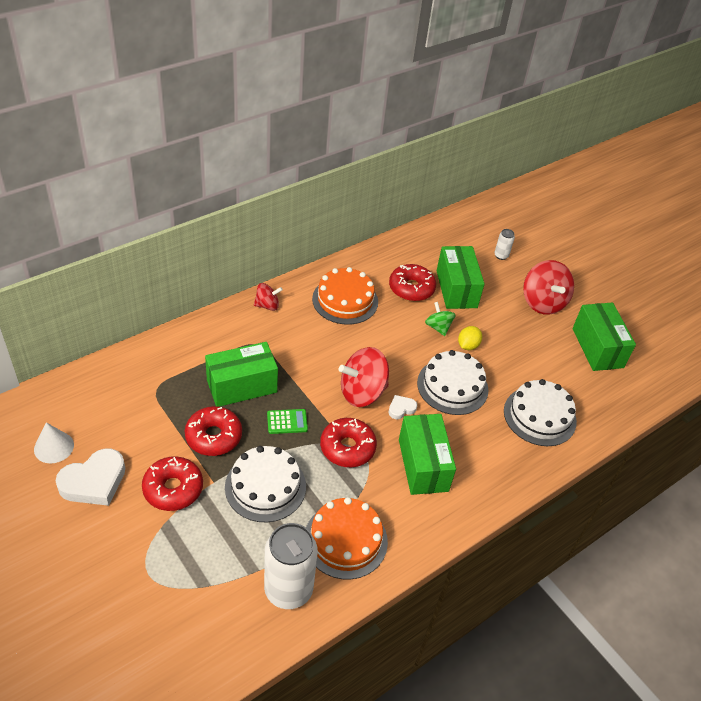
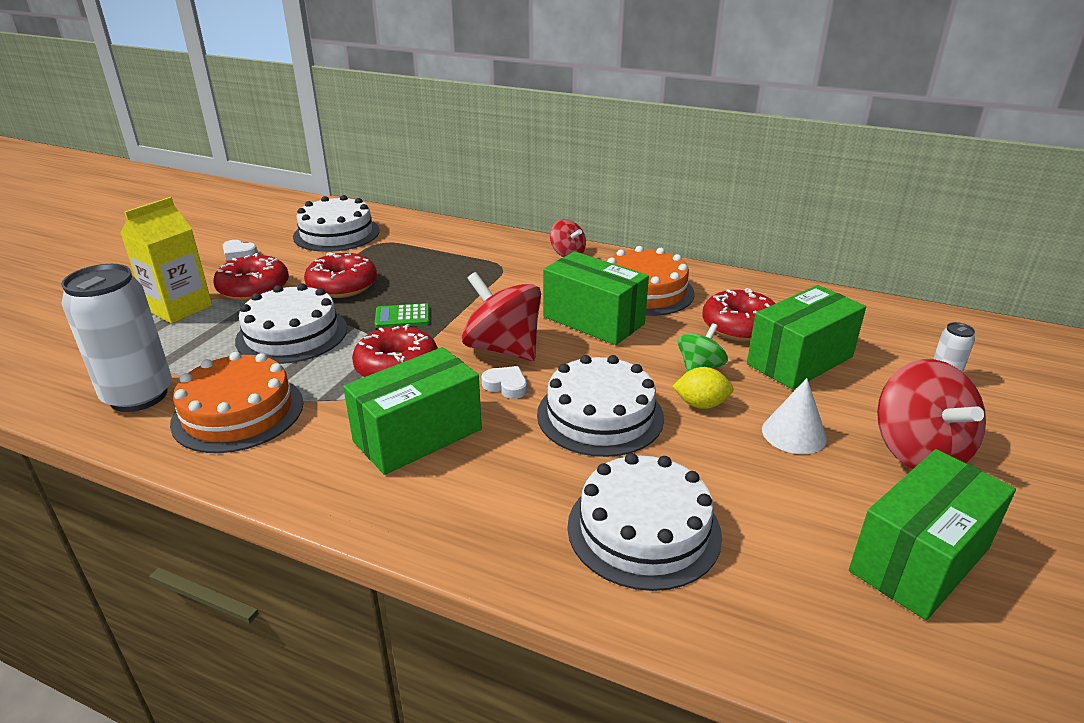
camera: 65 degrees right, 15 degrees down
(54, 447) = (269, 227): white cone -> white cone (794, 434)
(94, 481) = (238, 253): white heart -> white heart, size x0.50
(113, 409) = (336, 233): none -> white cake
(169, 543) = (179, 308): none -> yellow carton
(242, 386) = (429, 278): green box -> green box (593, 320)
(287, 422) = (402, 317): green calculator -> green calculator turned 120 degrees clockwise
(543, 302) = (918, 452): red spinning top -> red spinning top turned 60 degrees counterclockwise

